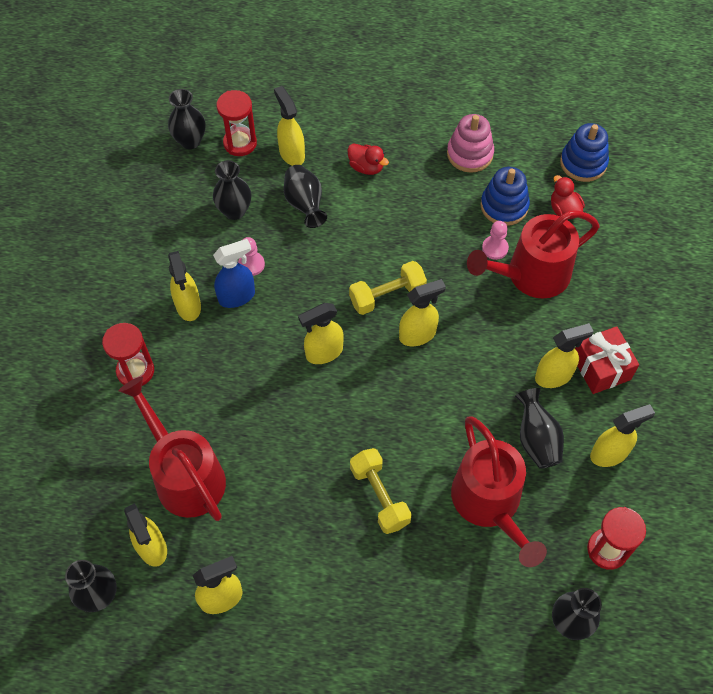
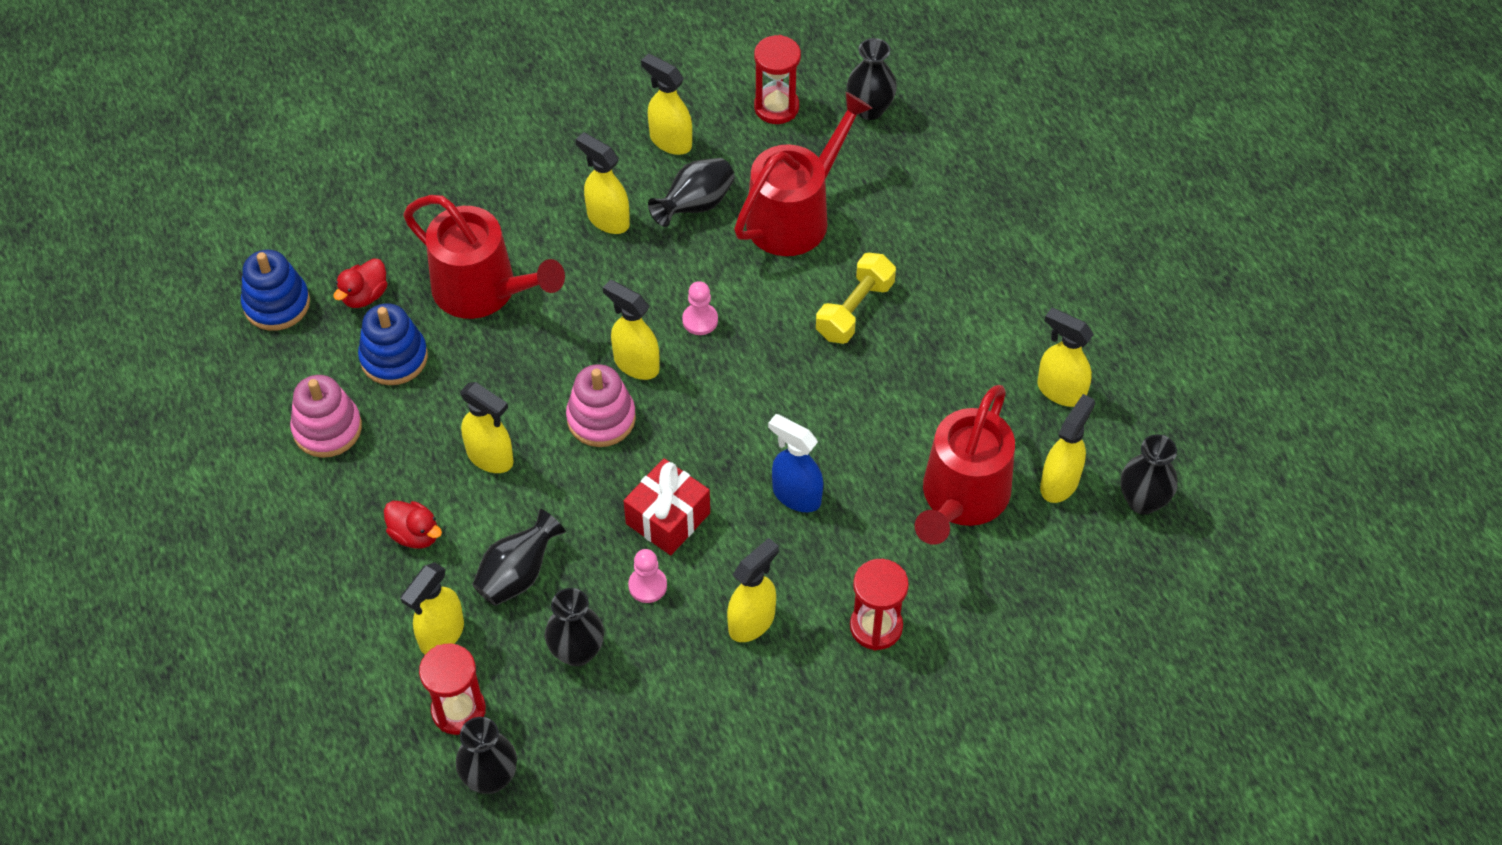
camera: 120 degrees left, 5 degrees down
(237, 296) = (704, 575): blue spray bottle -> blue spray bottle (796, 495)
(324, 352) = (720, 444): yellow spray bottle -> yellow spray bottle (490, 457)
(366, 167) = (415, 534): red duck -> red duck turned 120 degrees clockwise
(387, 295) = (601, 418): yellow dumbbell -> pink stacking toy
(495, 248) = (465, 341): pink pawn -> pink pawn (700, 320)
(601, 368) = (570, 183): red gift -> red gift (668, 518)

